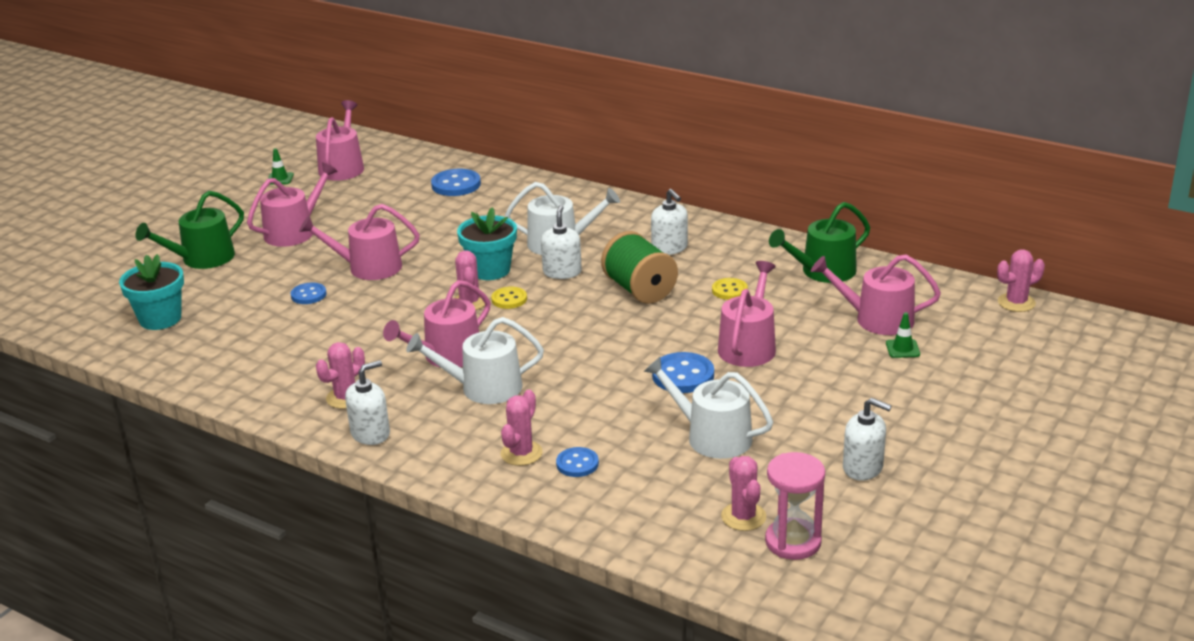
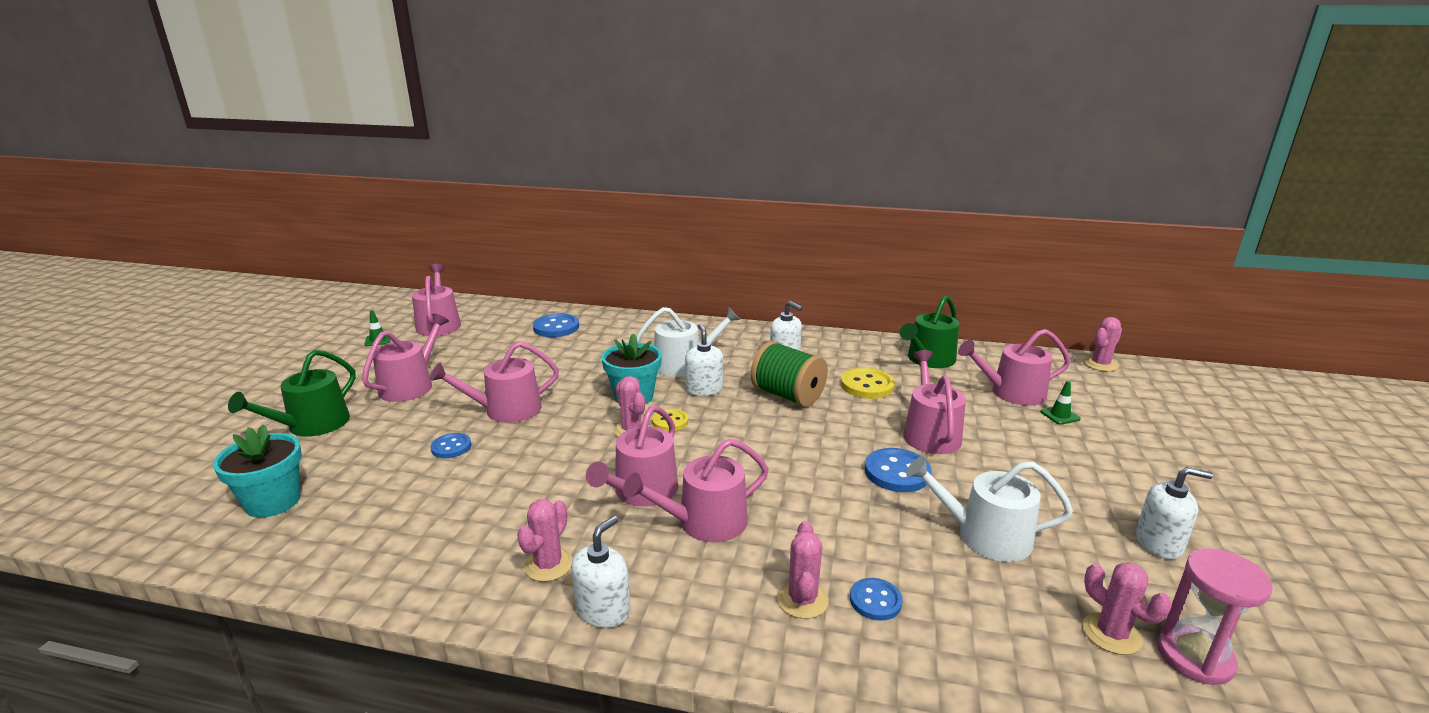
camera: 20 degrees left, 5 degrees down
(483, 388) = (704, 522): white watering can -> pink watering can
(729, 290) = (867, 385): yellow button -> yellow button, size x1.59

